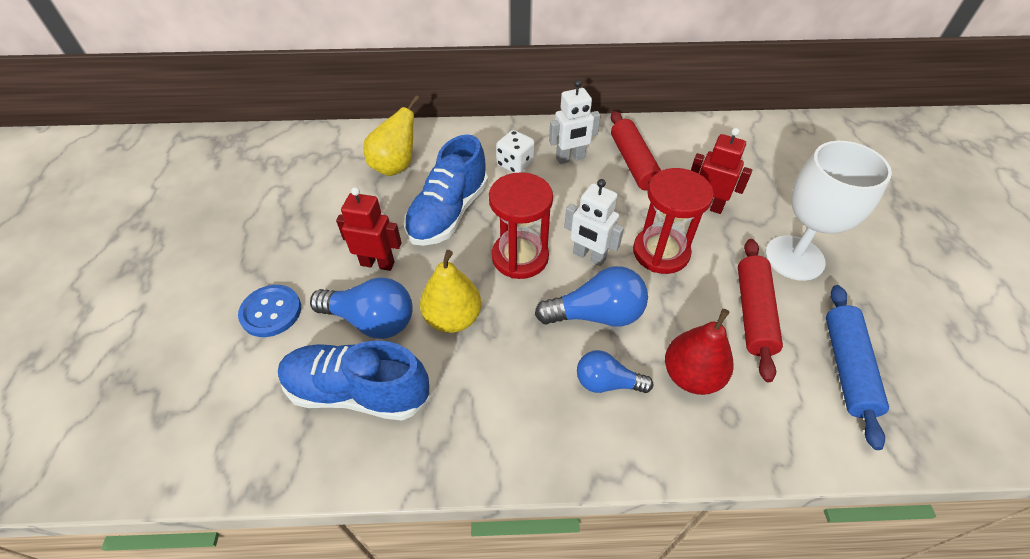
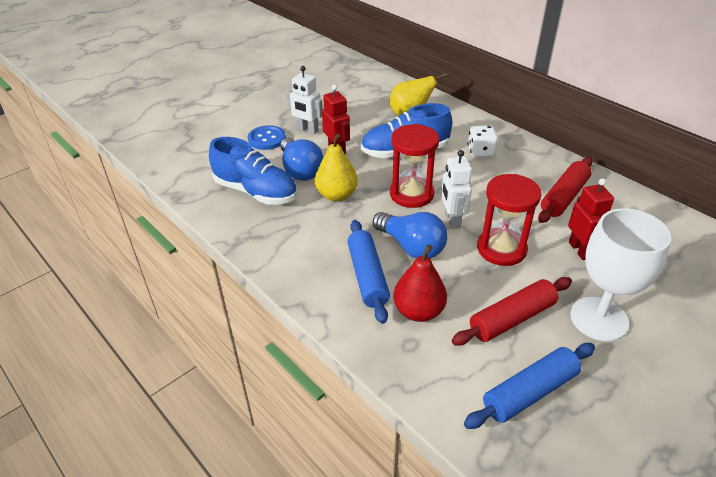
camera: 50 degrees right, 10 degrees down
(358, 392) = (256, 192): blue shoe -> blue shoe turned 150 degrees clockwise
(570, 158) = (522, 169): white robot -> white robot (307, 130)
(607, 382) = (367, 276): blue light bulb -> blue rolling pin

